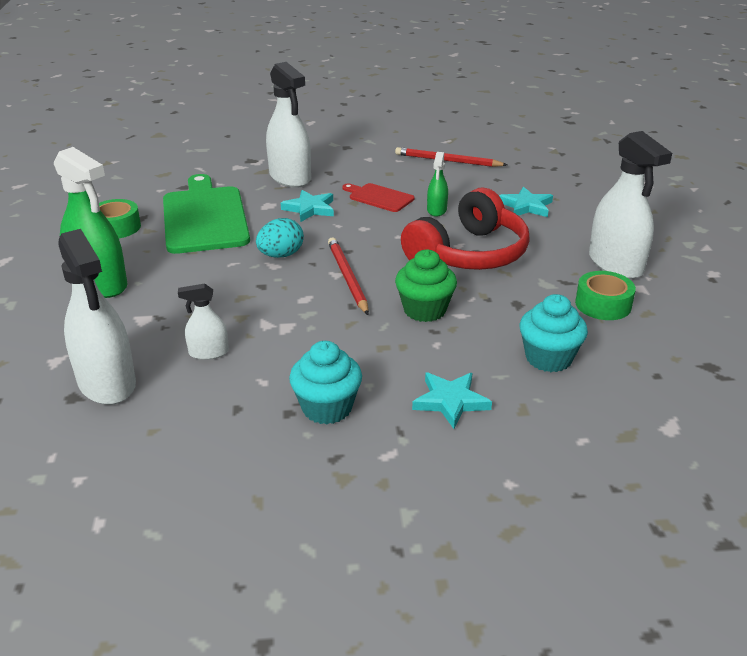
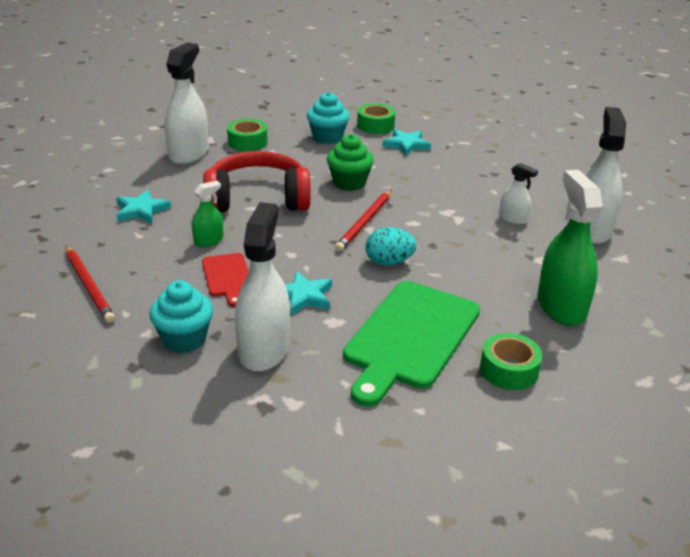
camera: 140 degrees left, 0 degrees up
(327, 408) = (472, 167): turquoise cupcake -> turquoise cupcake (184, 339)
(537, 415) = (375, 125): none -> green tape

